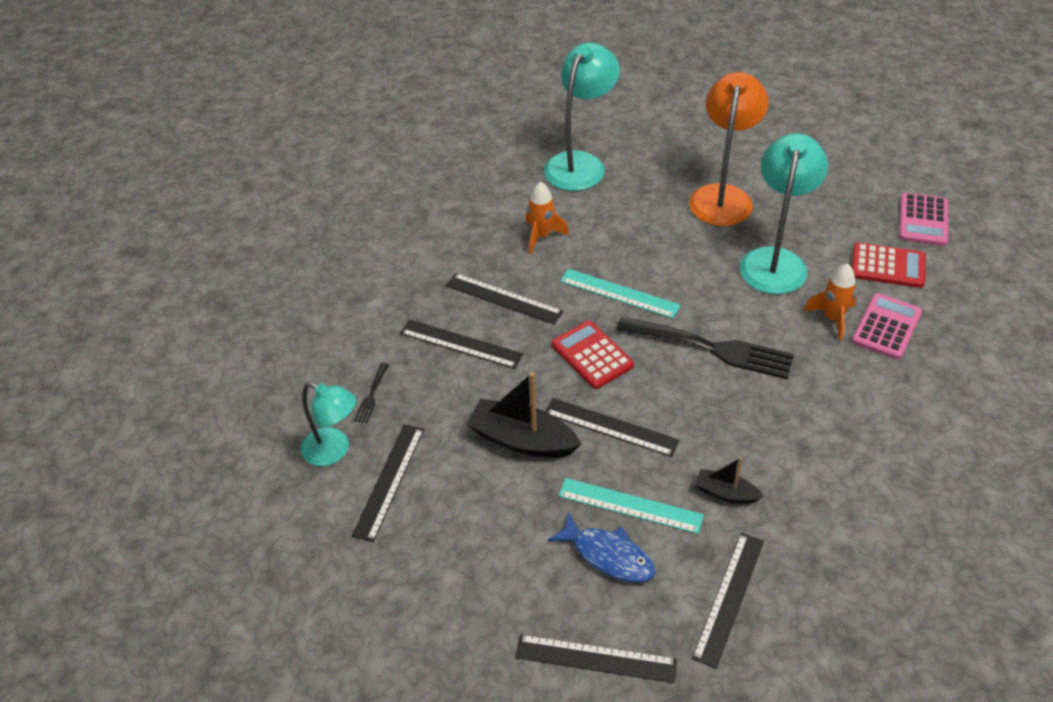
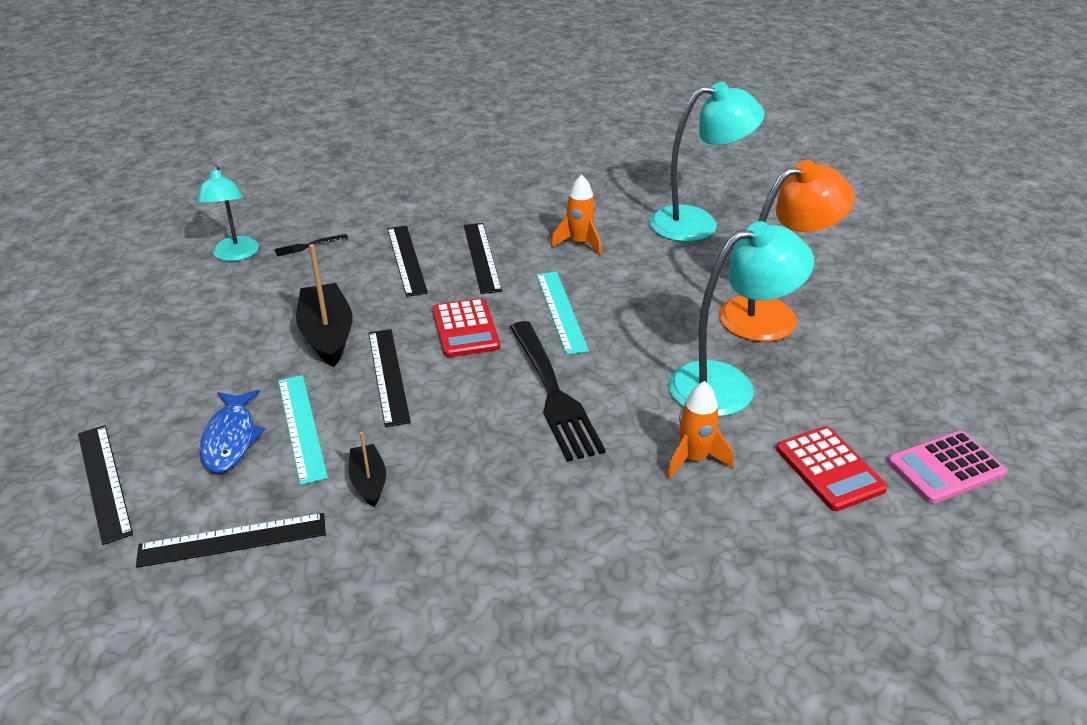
camera: 50 degrees right, 10 degrees down
(389, 481) = (225, 291): black ruler -> none
(592, 355) = (465, 329): red calculator -> red calculator turned 150 degrees clockwise
(886, 327) = (731, 506): pink calculator -> none

